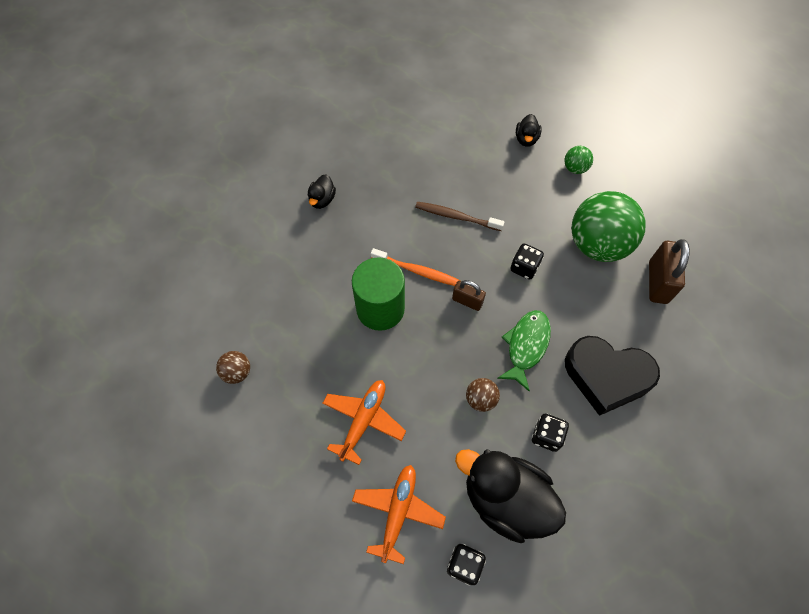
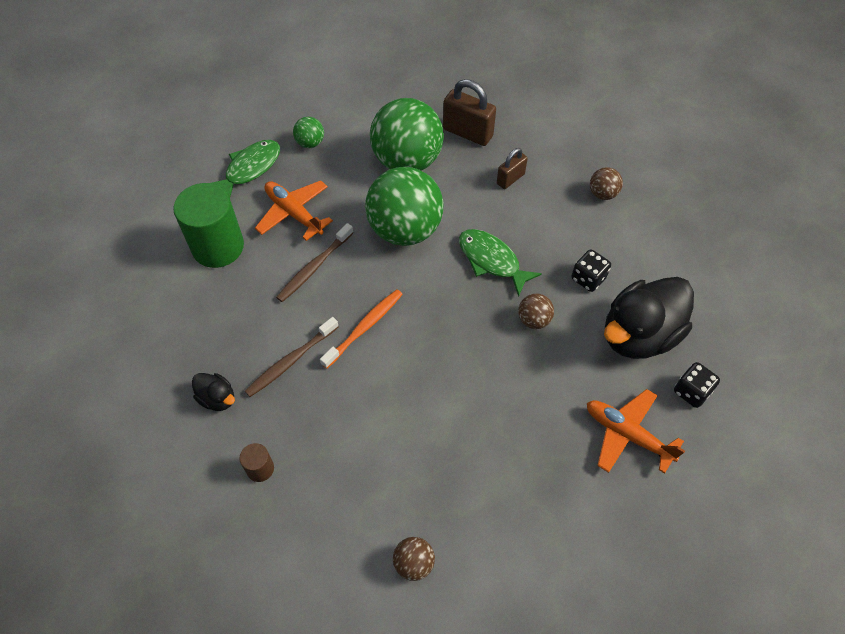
camera: 70 degrees left, 5 degrees down
(278, 247) = (260, 469): none -> brown cylinder
(363, 421) = (521, 438): orange plane -> orange plane (294, 213)
(369, 233) = (291, 361): none -> brown toothbrush
(380, 309) = (395, 380): green cylinder -> green cylinder (218, 247)
(467, 301) = (421, 293): brown padlock -> brown padlock (510, 179)
(524, 267) = (405, 229): black dice -> green ball
(526, 139) = (250, 169): black duck -> green fish
(606, 376) = (546, 209): black heart -> none
(654, 424) = (602, 193): none -> brown ball

